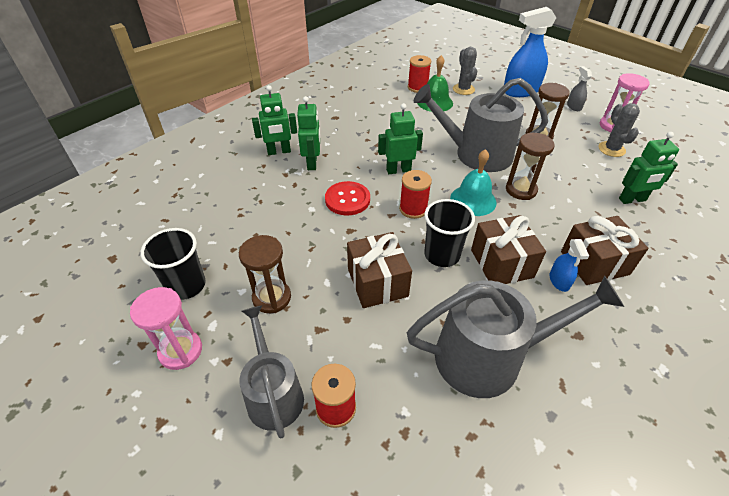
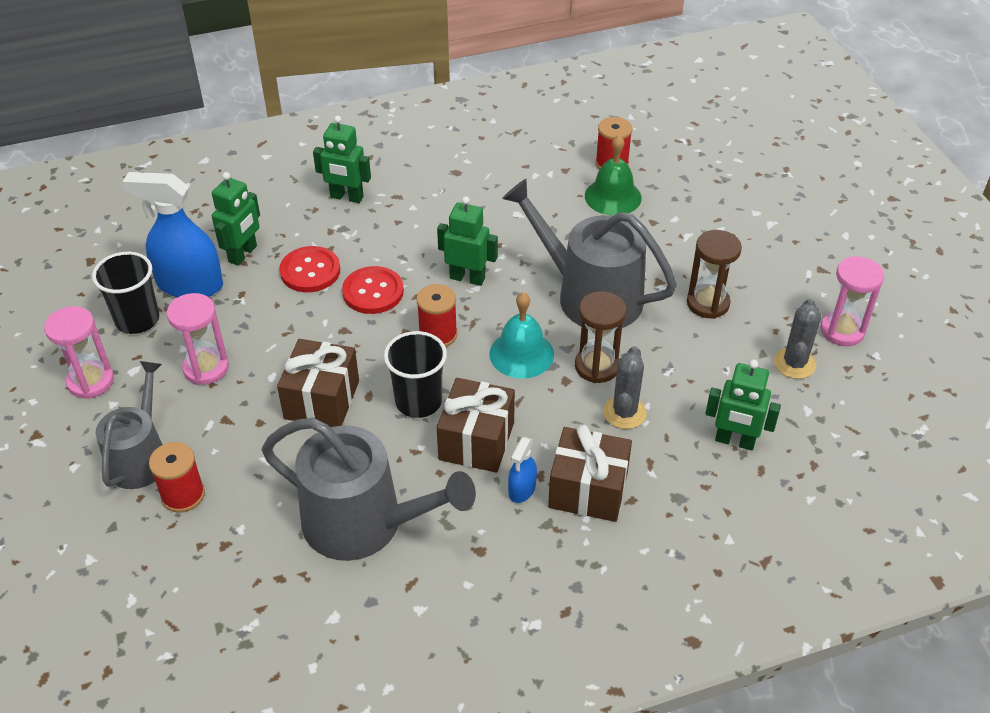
camera: 30 degrees right, 0 degrees up
(272, 298) = (206, 368): brown hourglass -> pink hourglass
(293, 203) = (310, 271): none -> red button
(312, 163) = (372, 228): green robot -> green robot (243, 254)
(463, 89) = (677, 190): grey cactus -> grey cactus (624, 412)
(520, 91) = (762, 223): blue spray bottle -> blue spray bottle (190, 285)
(574, 106) = (818, 278): grey spray bottle -> none

